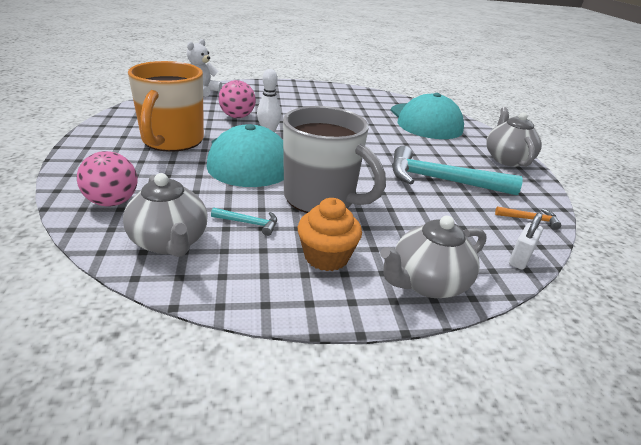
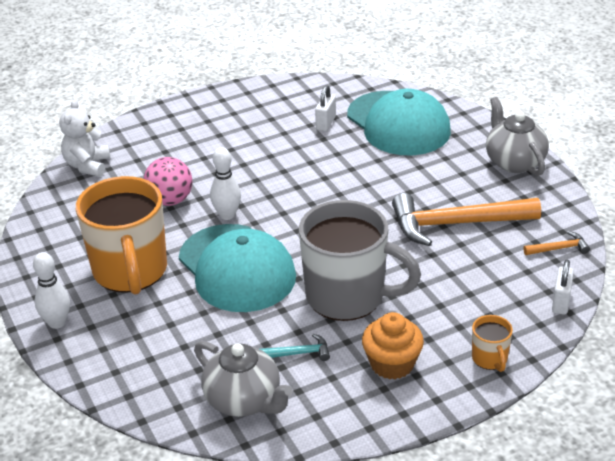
camera: 15 degrees left, 5 degrees up
(89, 152) = (57, 322): none -> white bowling pin
(112, 202) = (149, 377): pink ball -> none
(373, 110) = (326, 123): none -> white padlock
(427, 283) = (490, 359): grey teapot -> orange mug
(441, 180) = (455, 224): turquoise hammer -> orange hammer

